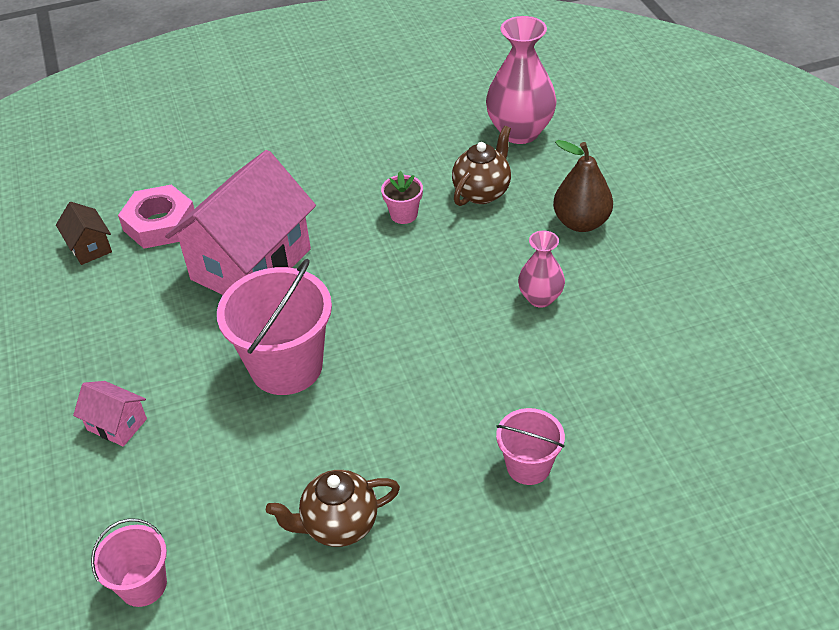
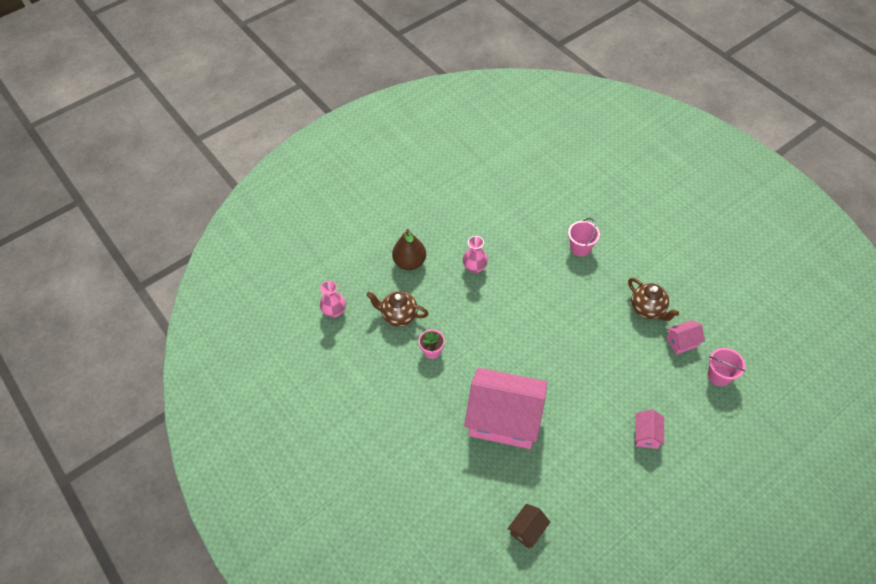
camera: 110 degrees left, 10 degrees up
(160, 223) = (489, 494): pink nut -> none
(242, 553) = (682, 342): none -> pink house
(286, 366) = (571, 368): pink bucket -> none
(520, 132) = (334, 311): pink vase -> pink vase, size x0.57

